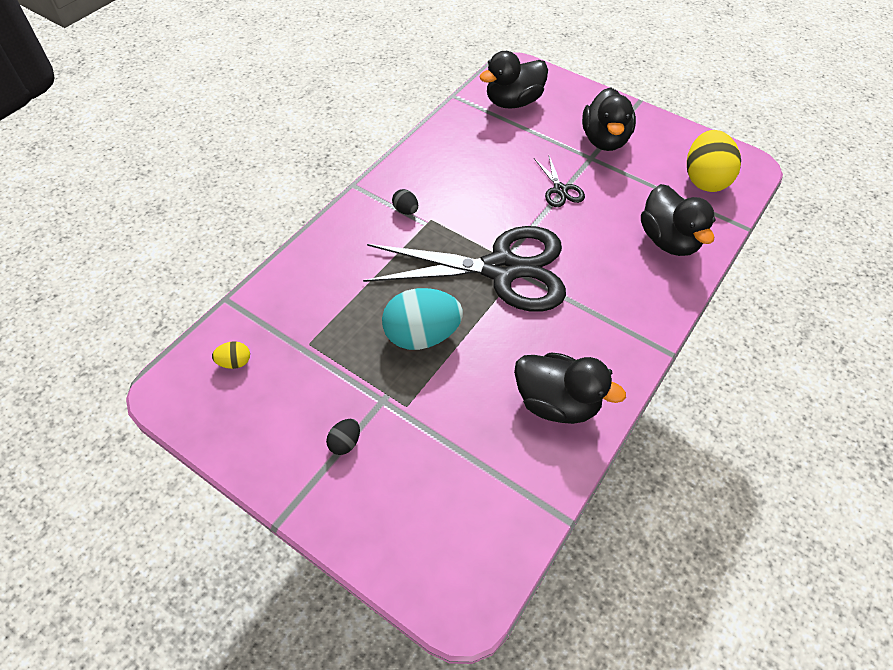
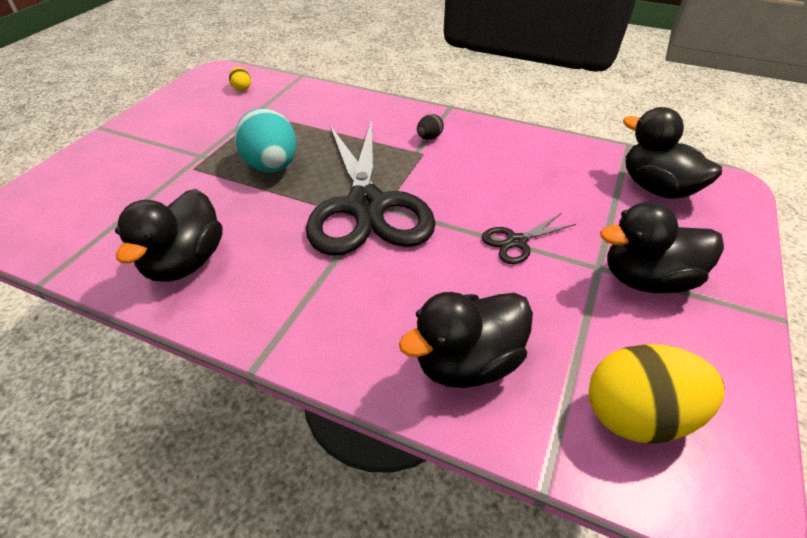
camera: 80 degrees right, 10 degrees down
(345, 443) = (161, 144): black egg -> none

